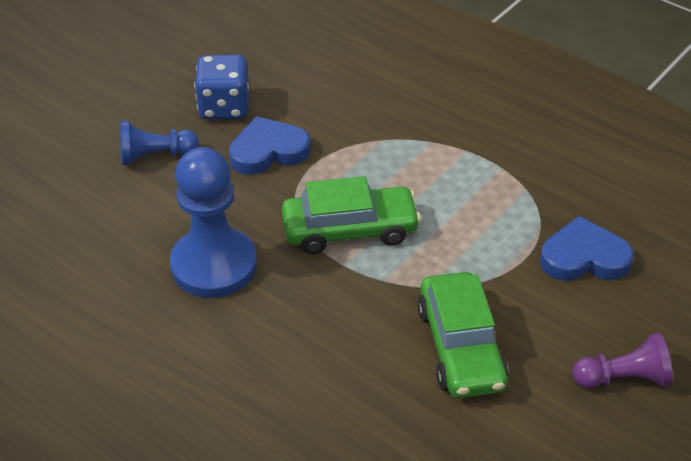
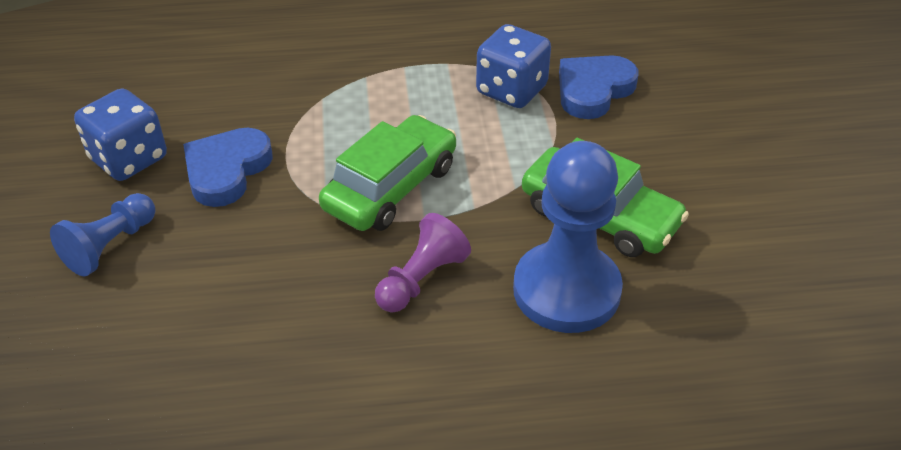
camera: 45 degrees left, 0 degrees up
(214, 265) = (306, 302): blue pawn -> blue pawn (566, 290)
(521, 217) = (511, 90): none -> blue dice
(622, 378) = (731, 156): purple pawn -> purple pawn (421, 279)

